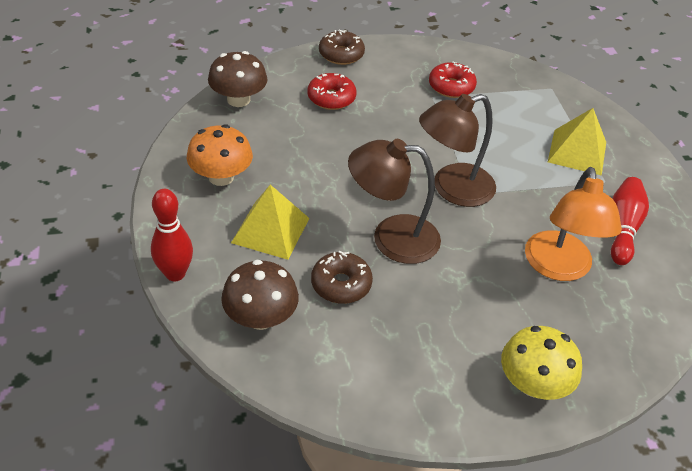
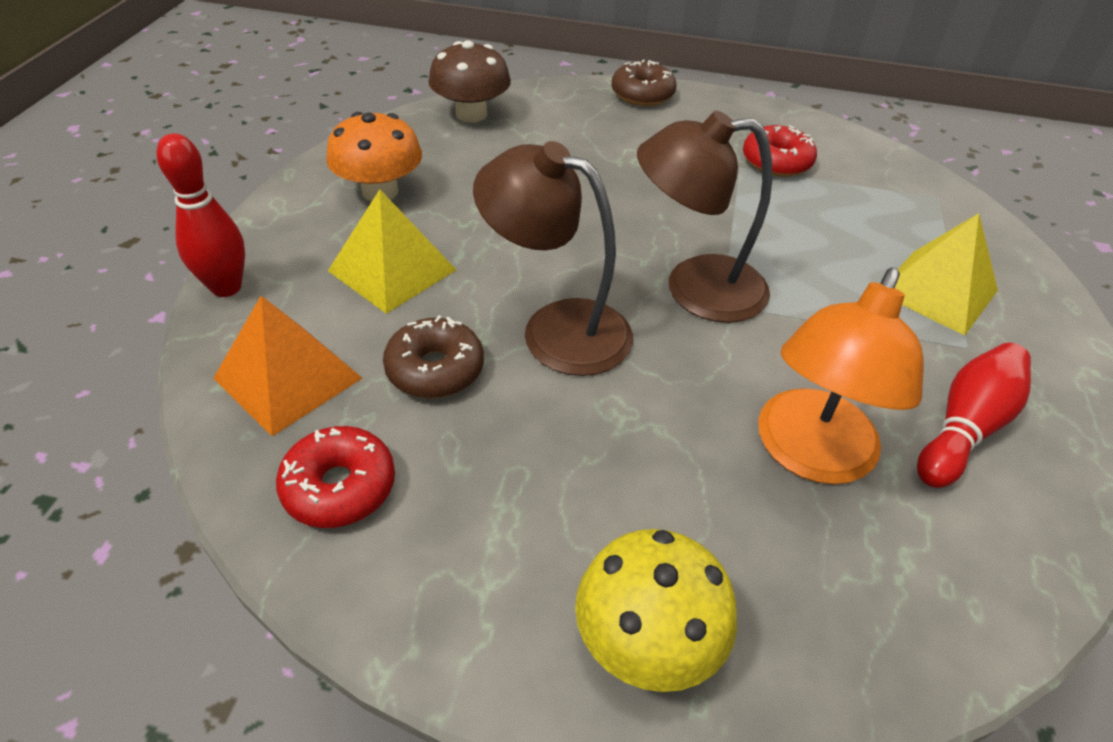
camera: 25 degrees right, 0 degrees up
(260, 317) = (287, 378): brown mushroom -> orange pyramid
(331, 98) = (593, 138): red donut -> red donut (339, 487)

